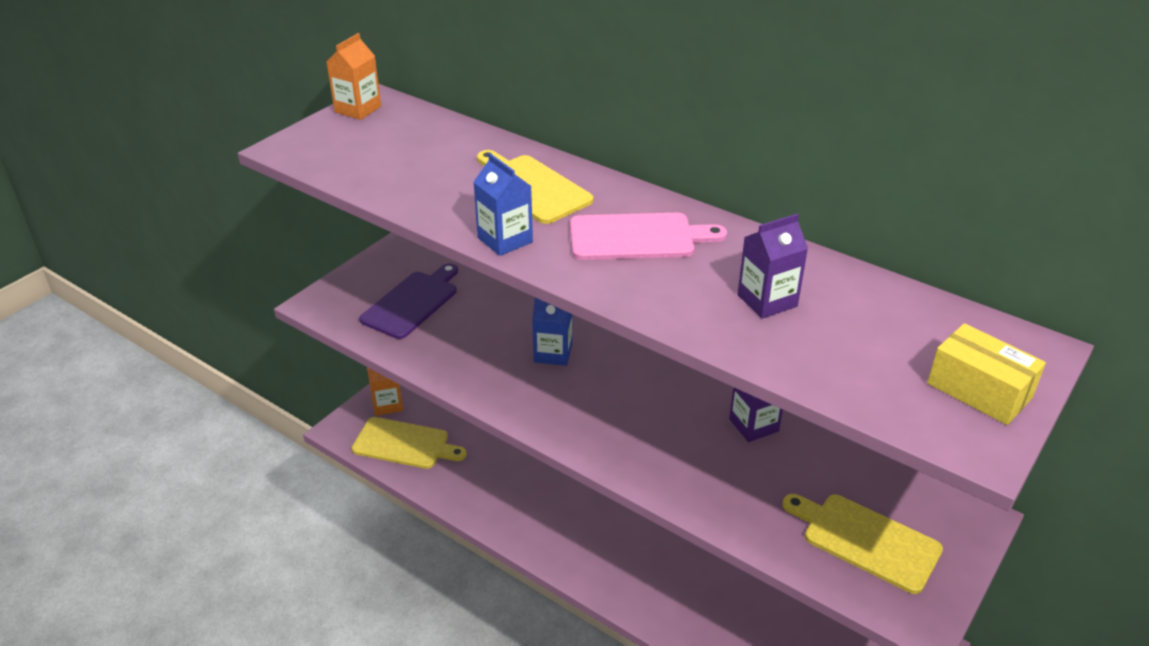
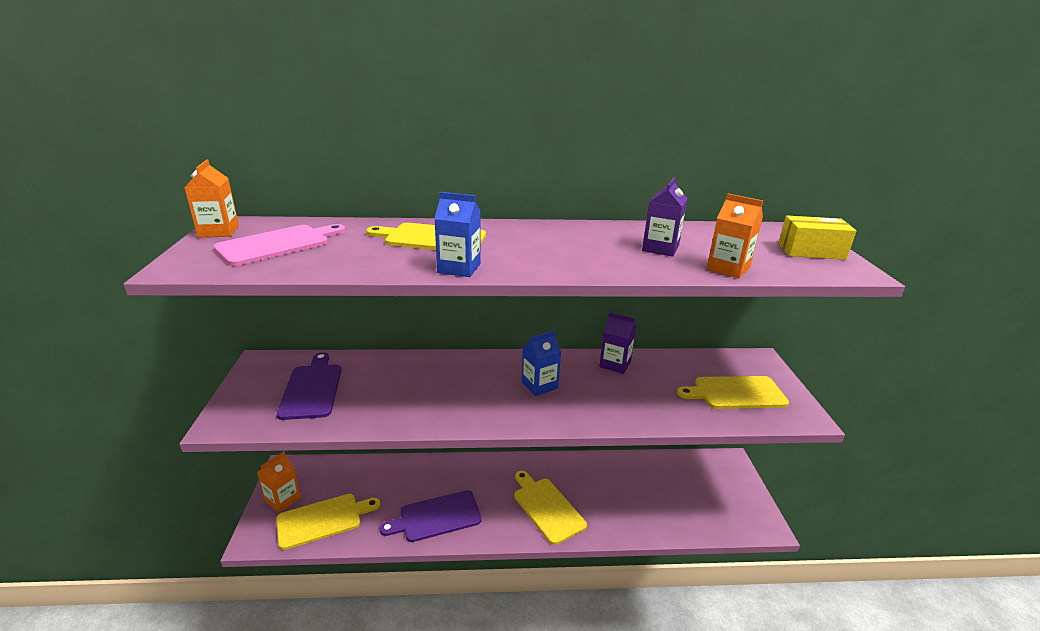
camera: 40 degrees left, 10 degrees down
(505, 501) = (436, 517): none -> purple cutting board
(553, 353) = (454, 377): blue carton -> blue carton (539, 385)
(625, 559) = (546, 507): none -> yellow cutting board
(638, 237) = (542, 243): pink cutting board -> pink cutting board (278, 244)
(801, 365) = (728, 269): none -> orange carton

